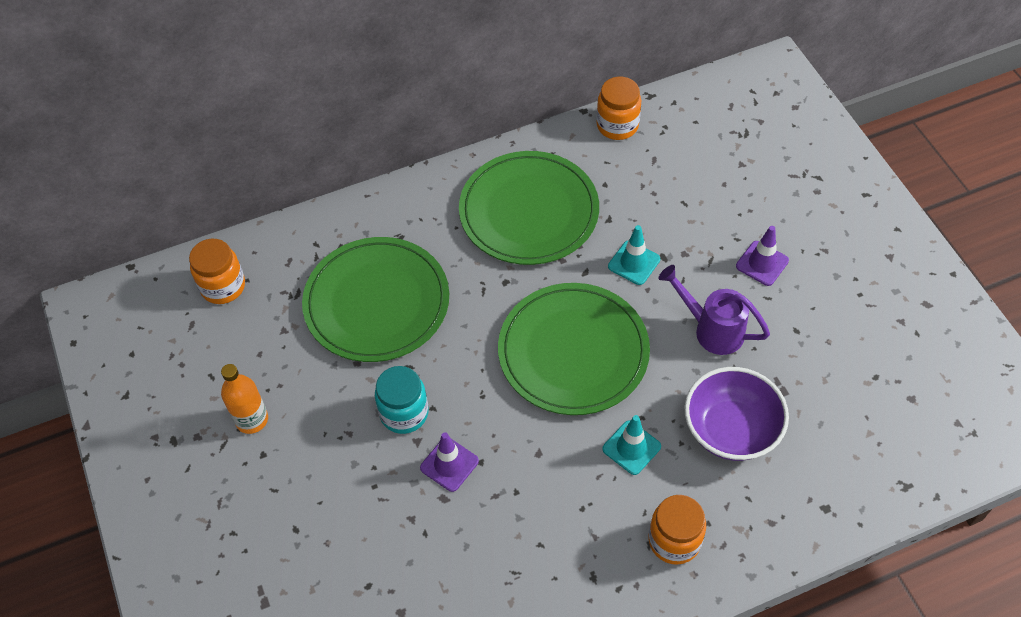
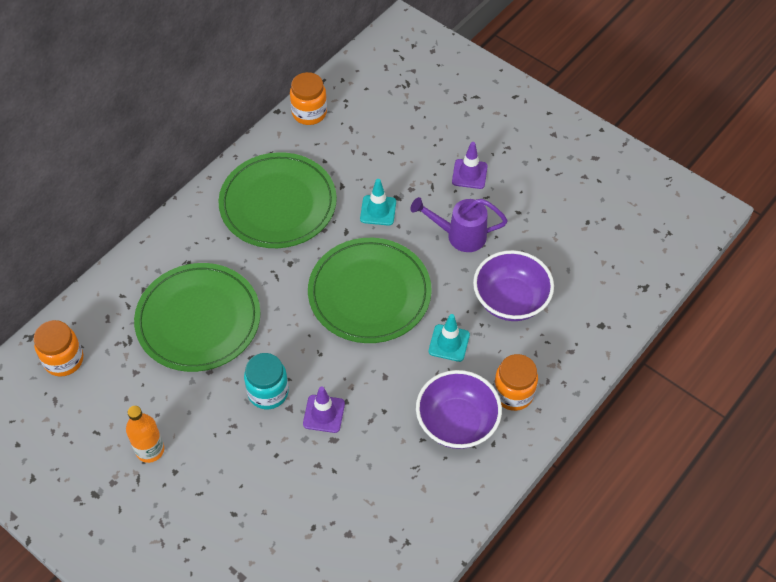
camera: 30 degrees left, 0 degrees up
(590, 544) = (457, 422): none -> purple bowl

